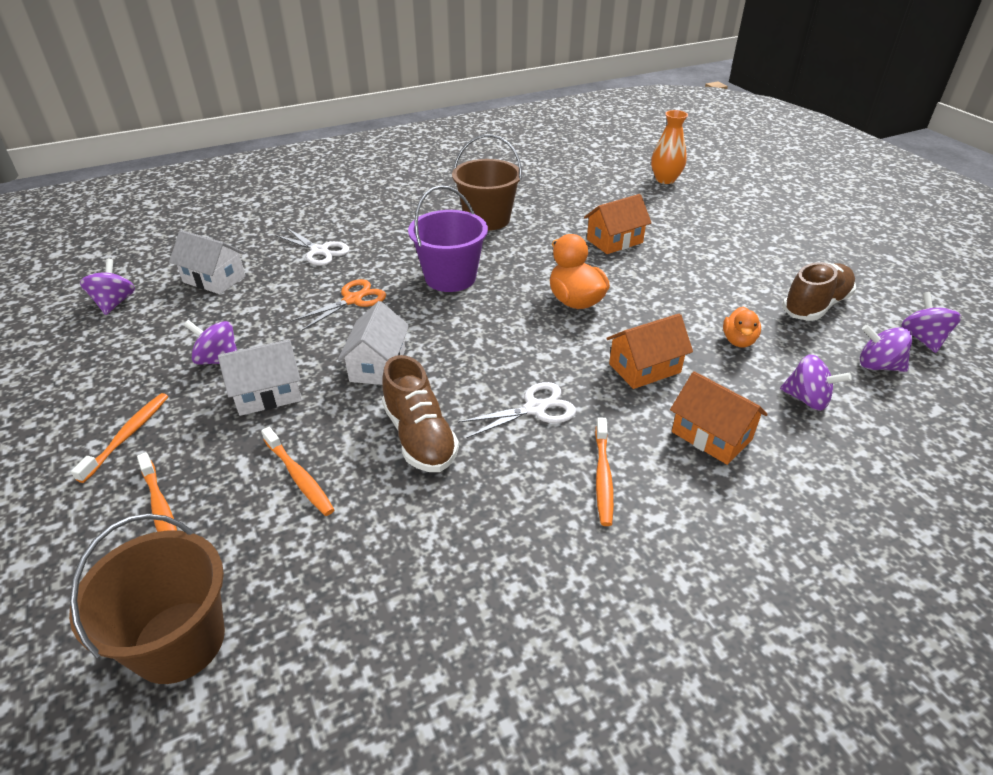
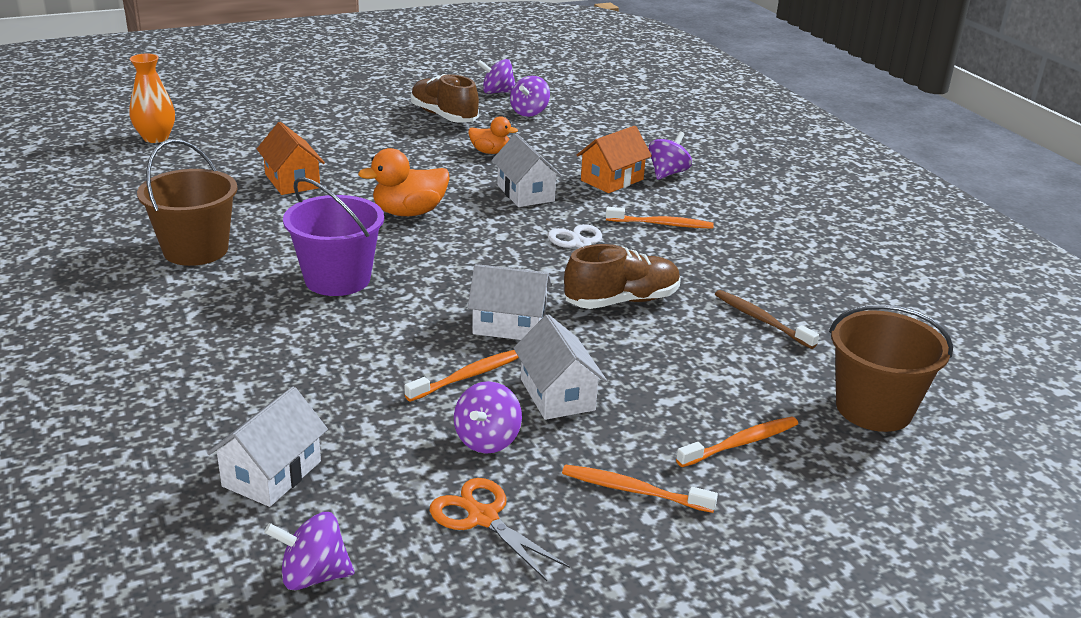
camera: 90 degrees left, 10 degrees down
(299, 477) = (683, 364): orange toothbrush -> orange toothbrush (468, 376)
(319, 251) = (223, 379): white scissors -> none
(352, 300) = (369, 346): orange scissors -> orange scissors (483, 518)
(378, 553) = (761, 320): none -> brown toothbrush
(644, 368) = (525, 193): orange house -> white house
(807, 399) = (569, 142): purple spinning top -> purple spinning top (667, 173)

